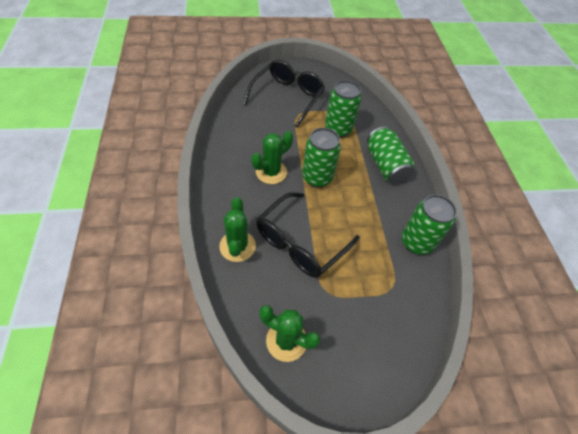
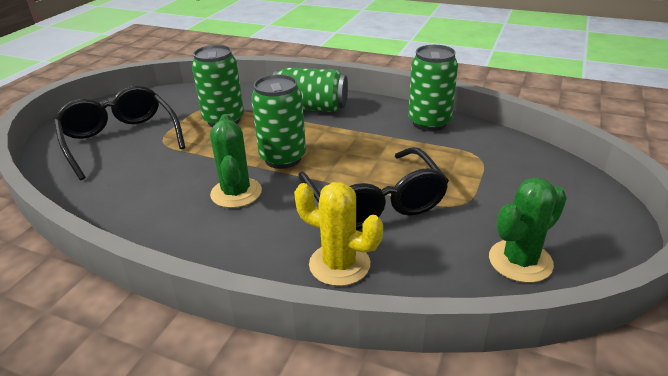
camera: 55 degrees left, 20 degrees down
(237, 246) = (339, 264): green cactus -> yellow cactus

